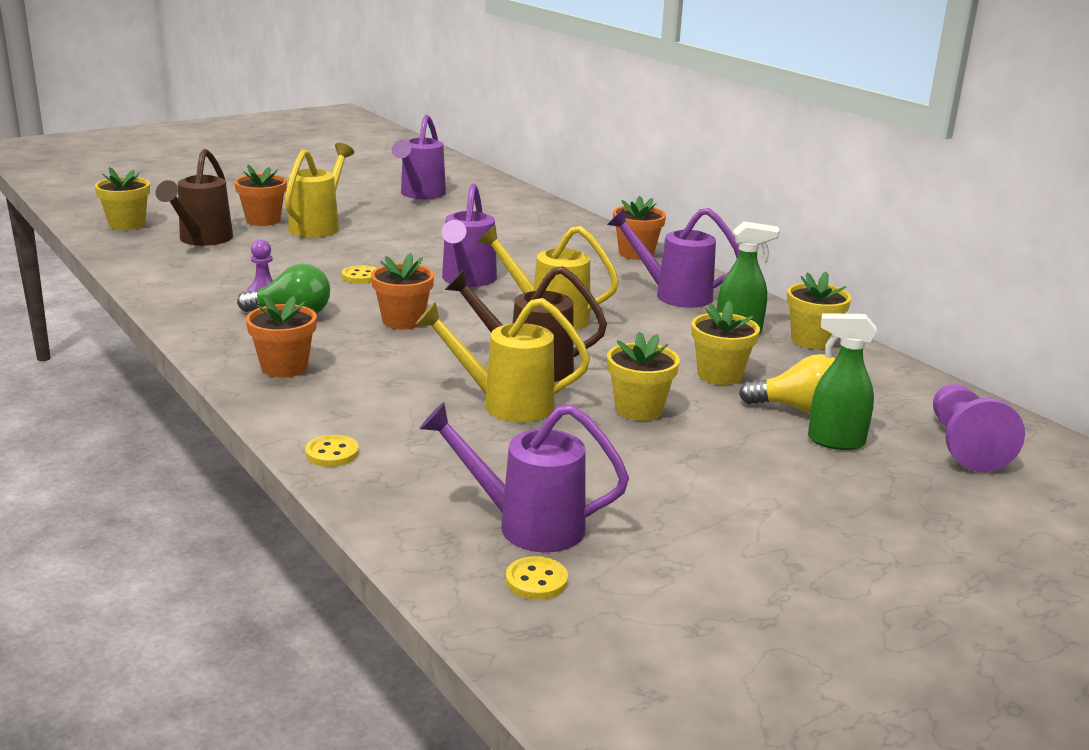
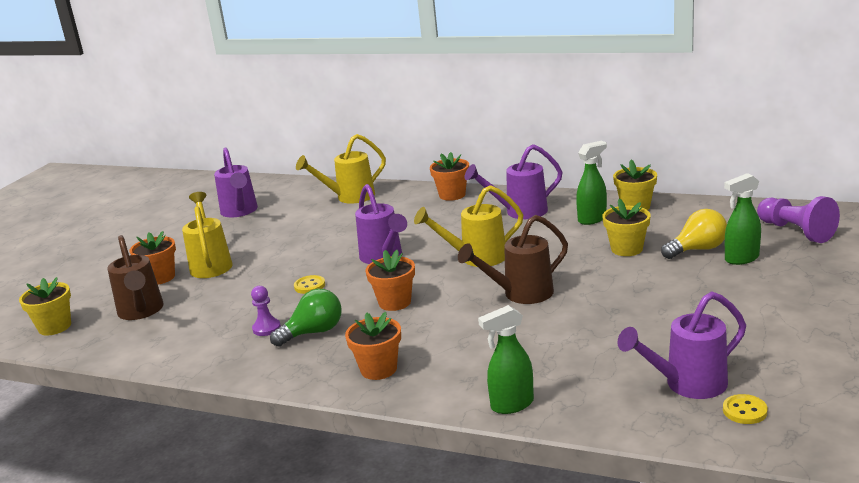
camera: 30 degrees left, 0 degrees up
(332, 453) = (511, 405): yellow button -> green spray bottle
(505, 404) = (550, 323): yellow watering can -> yellow watering can (349, 197)
(639, 409) = (623, 289): yellow flower pot -> none

